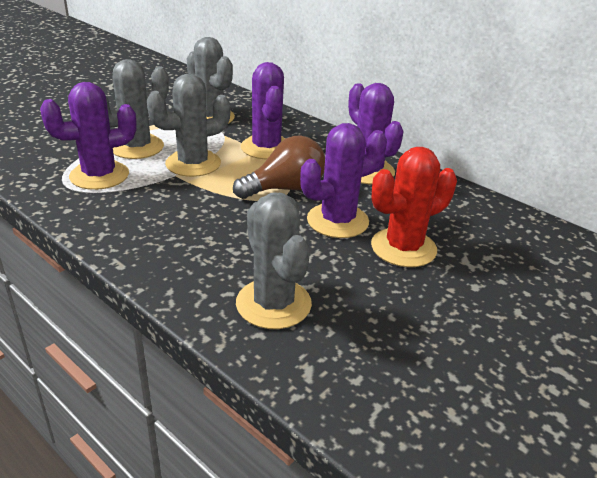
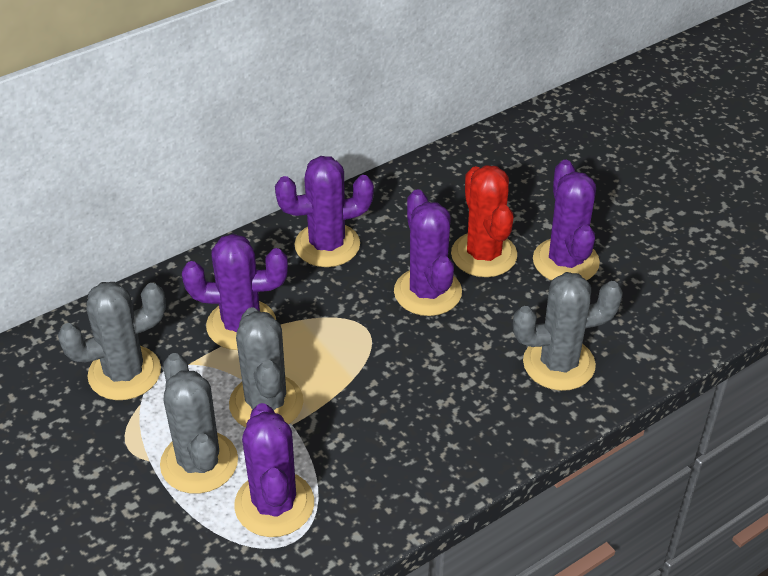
camera: 75 degrees left, 10 degrees up
(285, 189) = (351, 323): brown light bulb -> none
(426, 301) = (565, 261): none -> purple cactus

